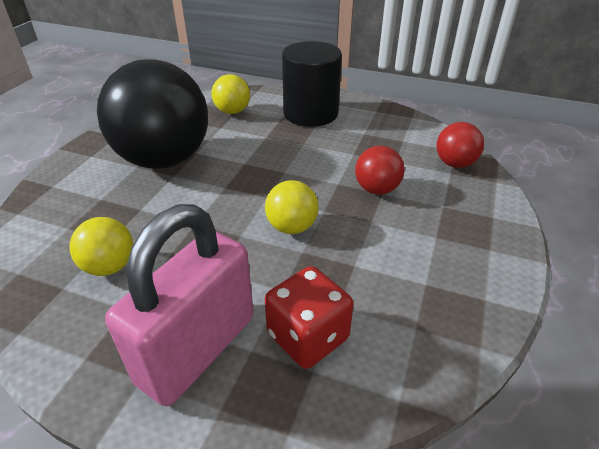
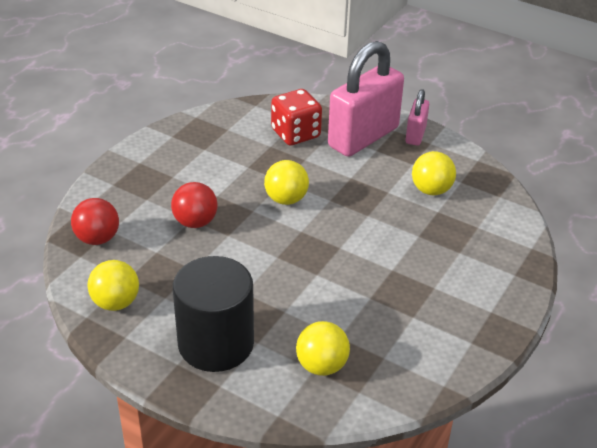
camera: 170 degrees left, 0 degrees up
(105, 372) = (415, 135): none -> pink padlock
(164, 160) = (405, 291): black ball -> none
(398, 125) = (116, 302): none -> yellow ball

